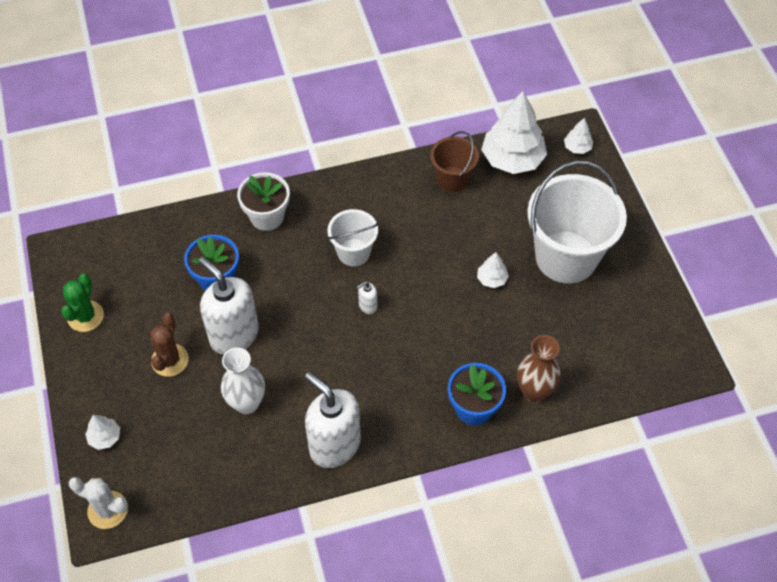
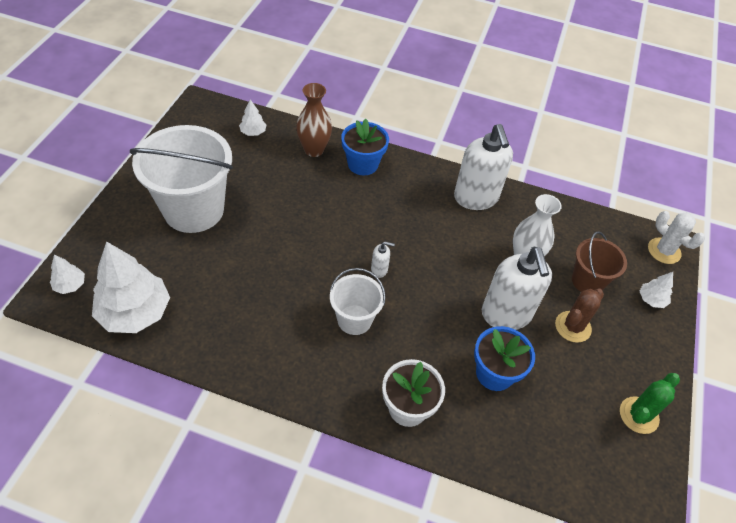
camera: 150 degrees left, 5 degrees down
(452, 179) = (206, 329): brown bucket -> brown bucket (587, 281)
(492, 279) = (265, 229): white tree -> white tree (253, 132)

